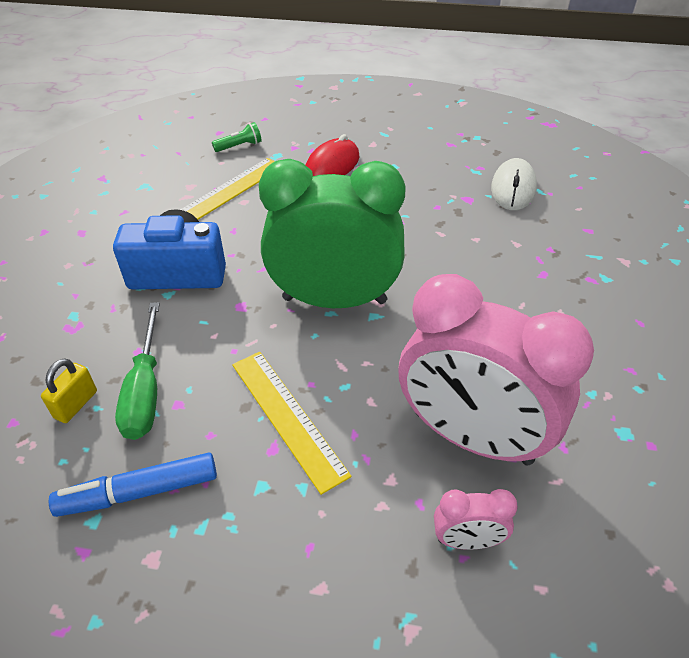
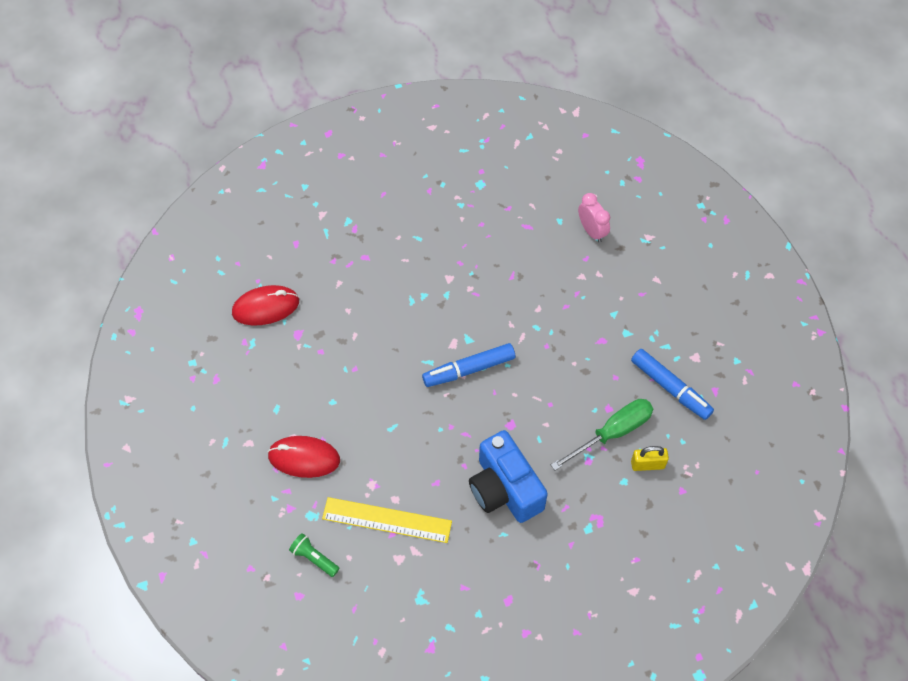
camera: 120 degrees left, 15 degrees up
(288, 417) = (577, 344): yellow ruler -> none
(334, 300) = (469, 369): green clock -> blue marker
(472, 437) = (530, 250): pink clock -> none
(513, 189) = (266, 307): white mouse -> red mouse

